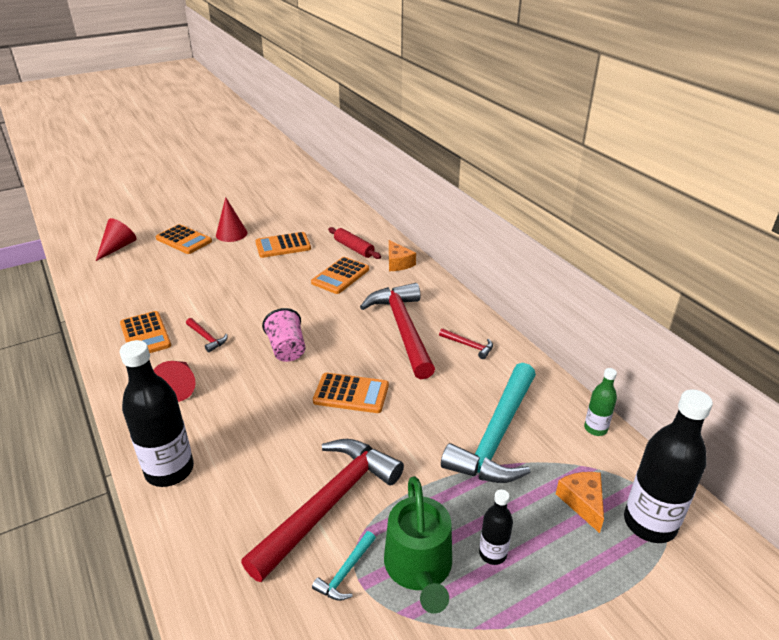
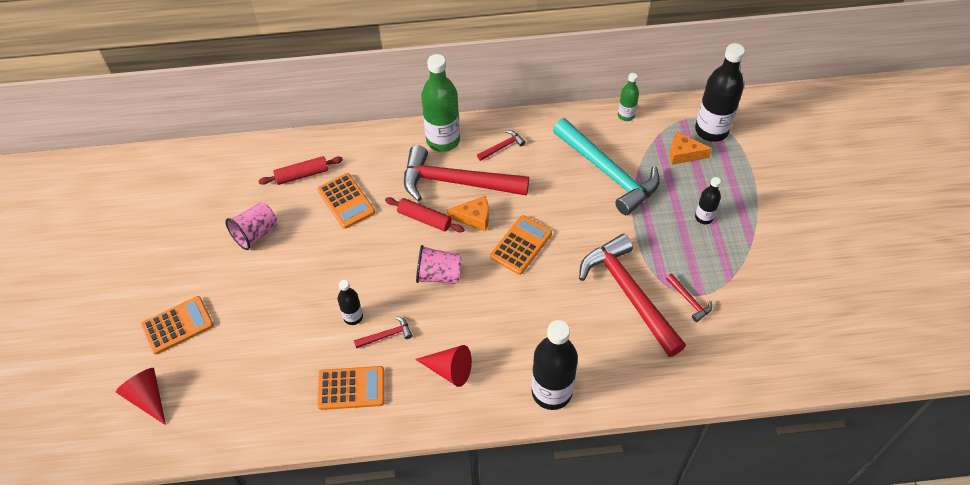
camera: 65 degrees left, 20 degrees up
(220, 314) = (353, 317): none -> black bottle
(231, 234) = (196, 275): red cone -> none
(283, 246) = (256, 233): orange calculator -> pink cup
(346, 572) = (689, 300): turquoise hammer -> red hammer
(347, 323) = (424, 219): none -> red rolling pin
(398, 263) = (352, 149): orange cheese -> orange cheese (474, 218)
(419, 568) = (700, 259): green watering can -> none
(447, 307) = (443, 140): none -> green bottle

